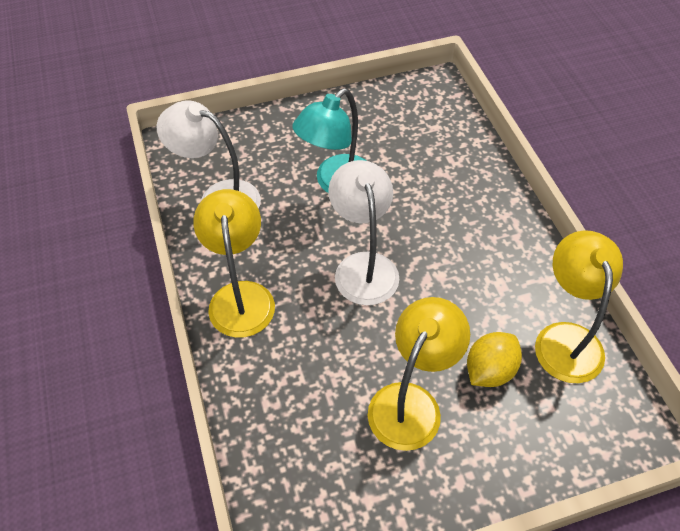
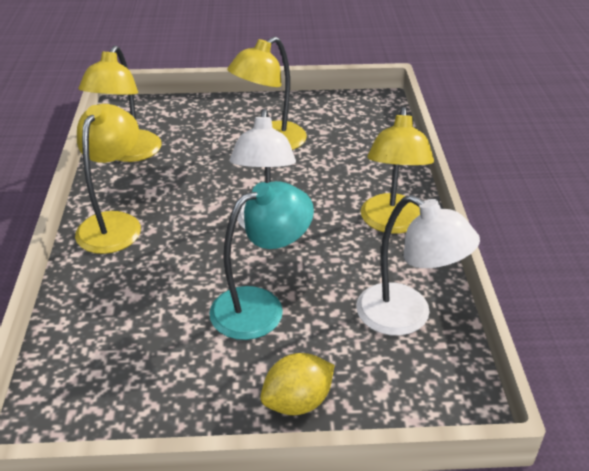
camera: 165 degrees left, 15 degrees down
(489, 370) = (201, 147): yellow lemon -> yellow lemon (297, 402)
(506, 237) = (114, 224): none -> yellow lamp

